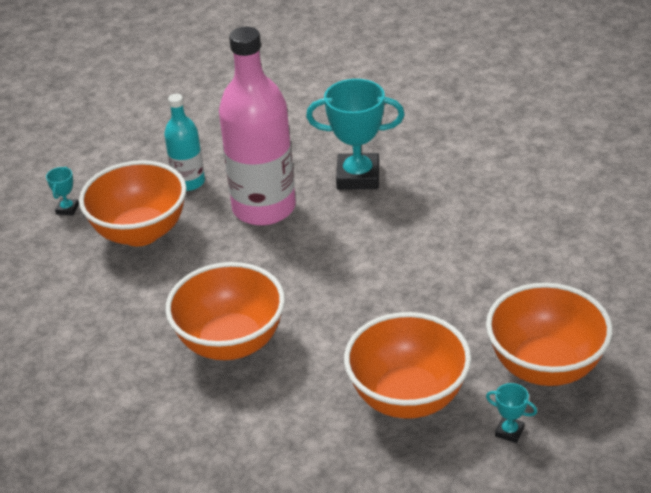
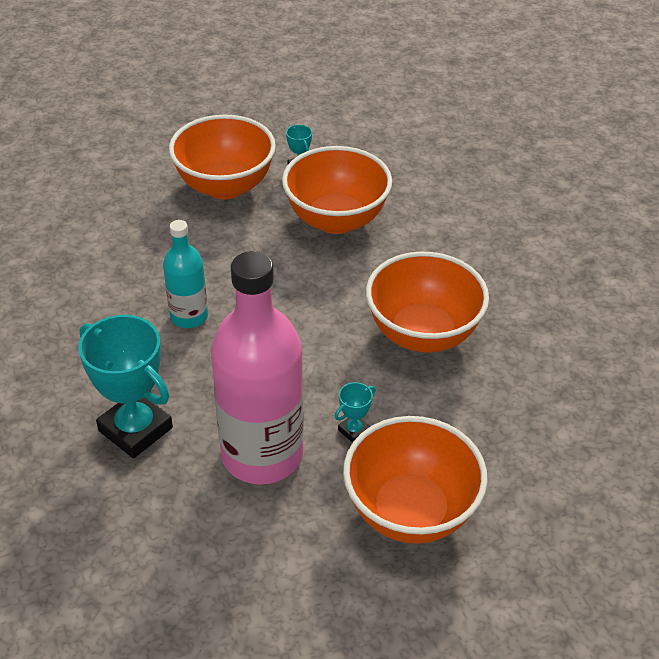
camera: 145 degrees left, 5 degrees up
(67, 209) = (468, 610): turquoise trophy -> turquoise trophy (354, 430)
(189, 182) = (302, 550): turquoise bottle -> turquoise bottle (189, 316)

